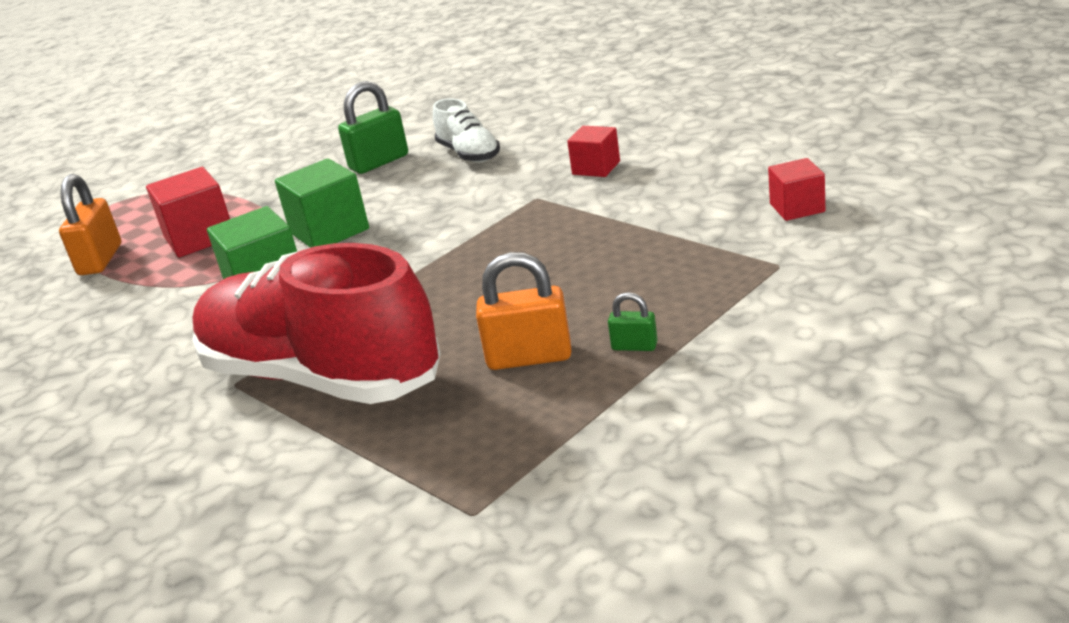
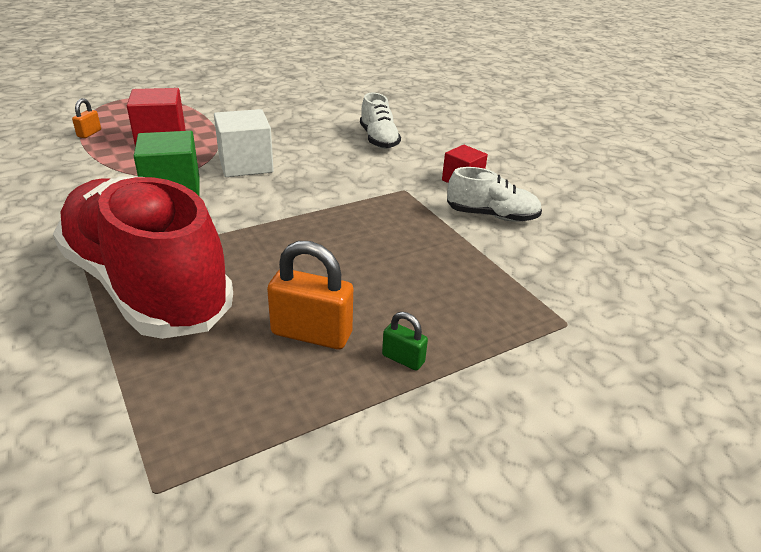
camera: 10 degrees right, 5 degrees up
(100, 260) = (89, 133): orange padlock -> orange padlock, size x0.52
(329, 231) = (245, 165): green cube -> white cube
(379, 162) = (315, 125): green padlock -> none
(650, 193) = (492, 216): none -> white shoe
(797, 208) = (606, 272): red cube -> none

